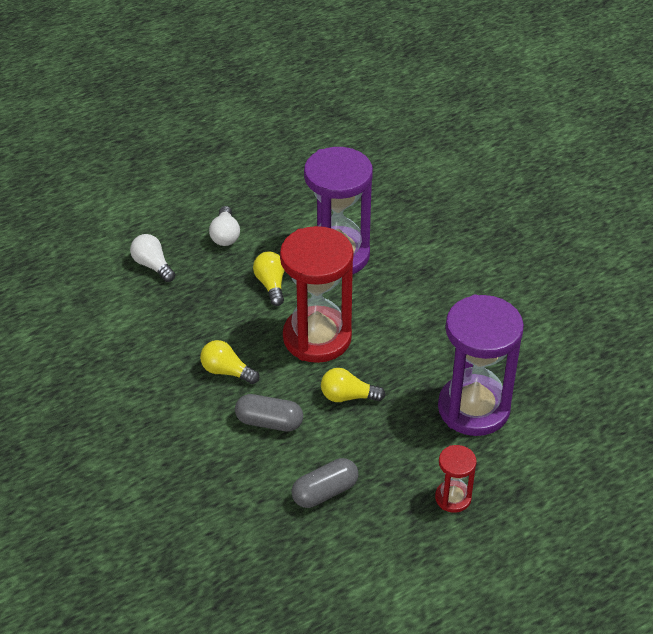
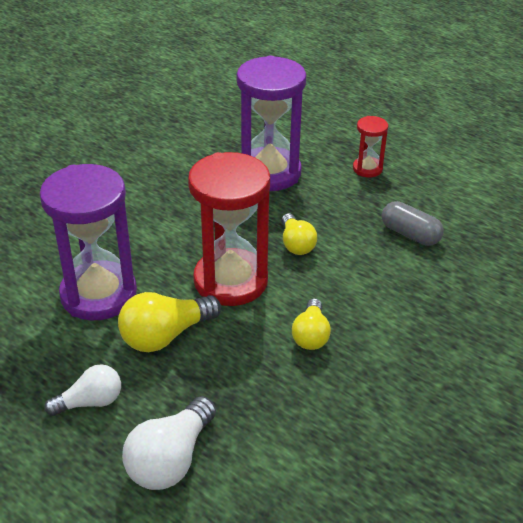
camera: 110 degrees left, 5 degrees down
(153, 265) = (170, 459): white light bulb -> white light bulb, size x1.52
(269, 422) = (357, 287): grey capsule -> none
(271, 285) = (165, 335): yellow light bulb -> yellow light bulb, size x1.52

